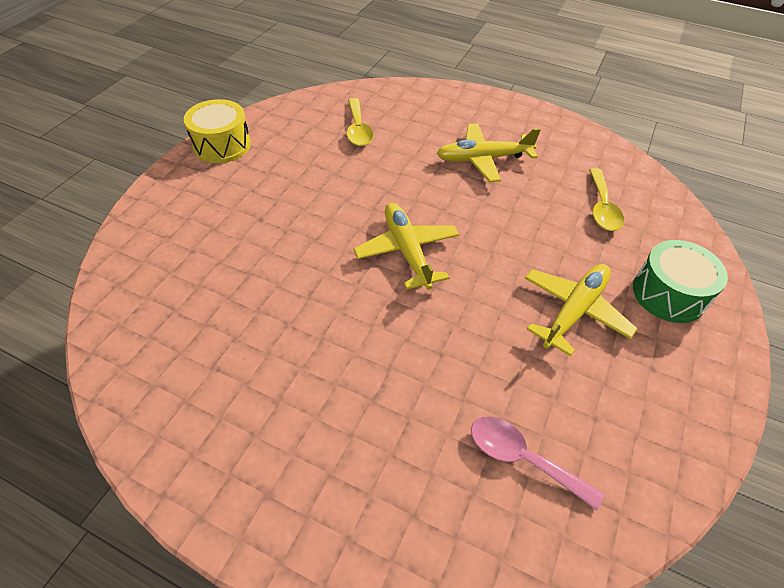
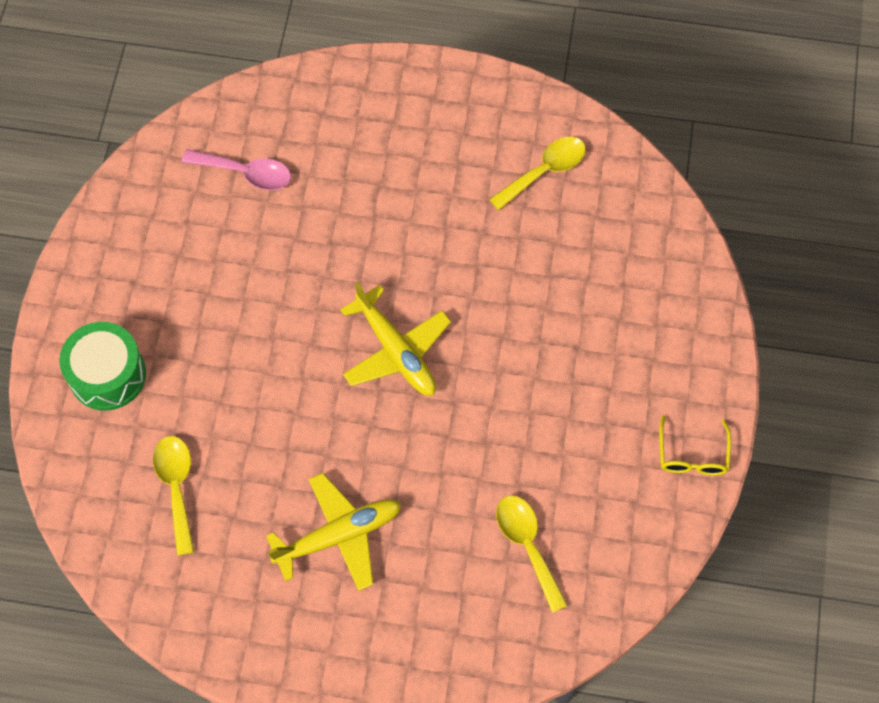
camera: 165 degrees right, 15 degrees up
(193, 366) = (545, 171): none -> yellow spoon
(222, 145) = (692, 455): yellow drum -> yellow glasses
(574, 311) = (208, 324): yellow plane -> none

